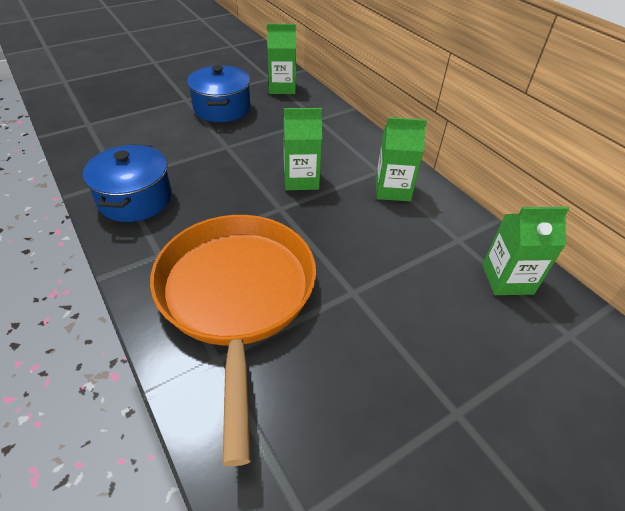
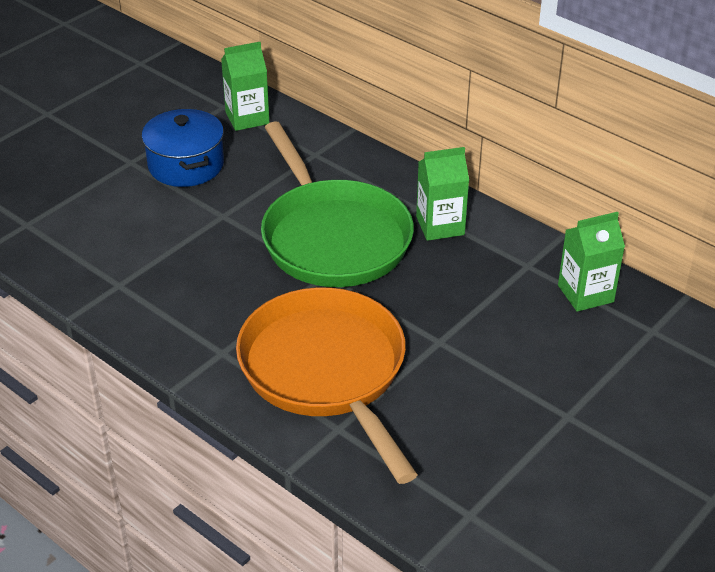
camera: 15 degrees left, 5 degrees down
(135, 199) = (155, 302): blue pot -> none
(301, 179) = (332, 237): green carton -> green pan

